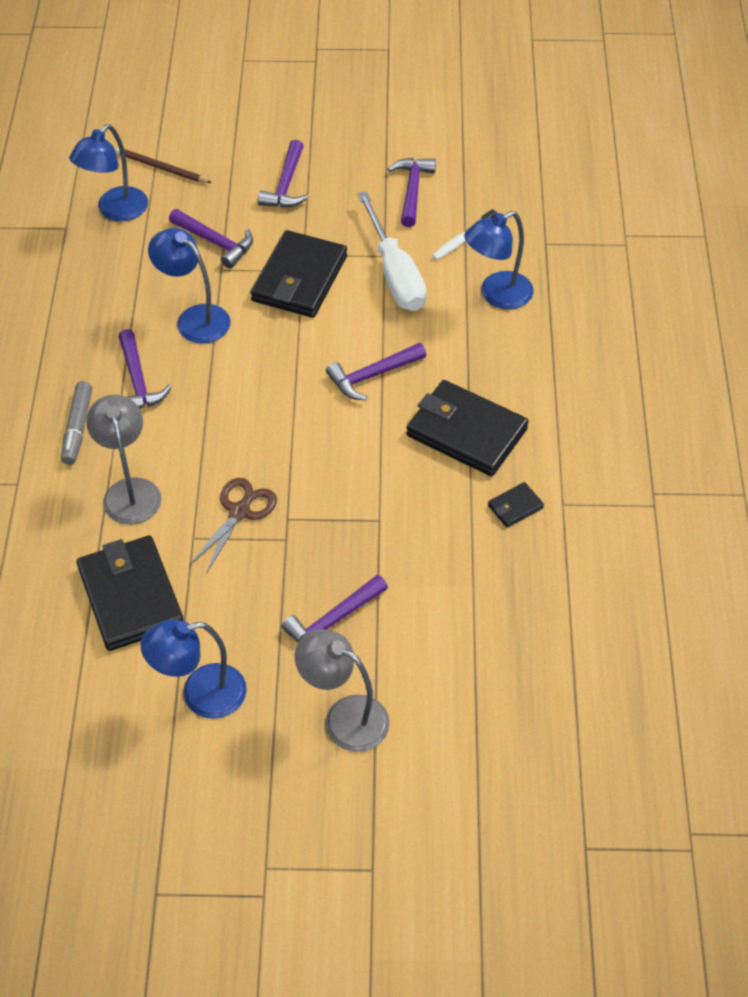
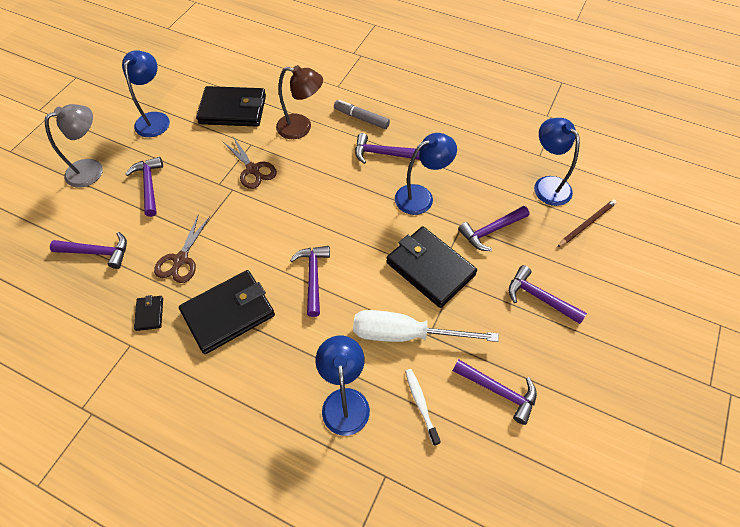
camera: 115 degrees right, 5 degrees up
(130, 491) = (301, 128): grey lamp -> brown lamp
(427, 516) = (181, 260): none -> brown scissors
(472, 615) = (97, 252): none -> purple hammer

